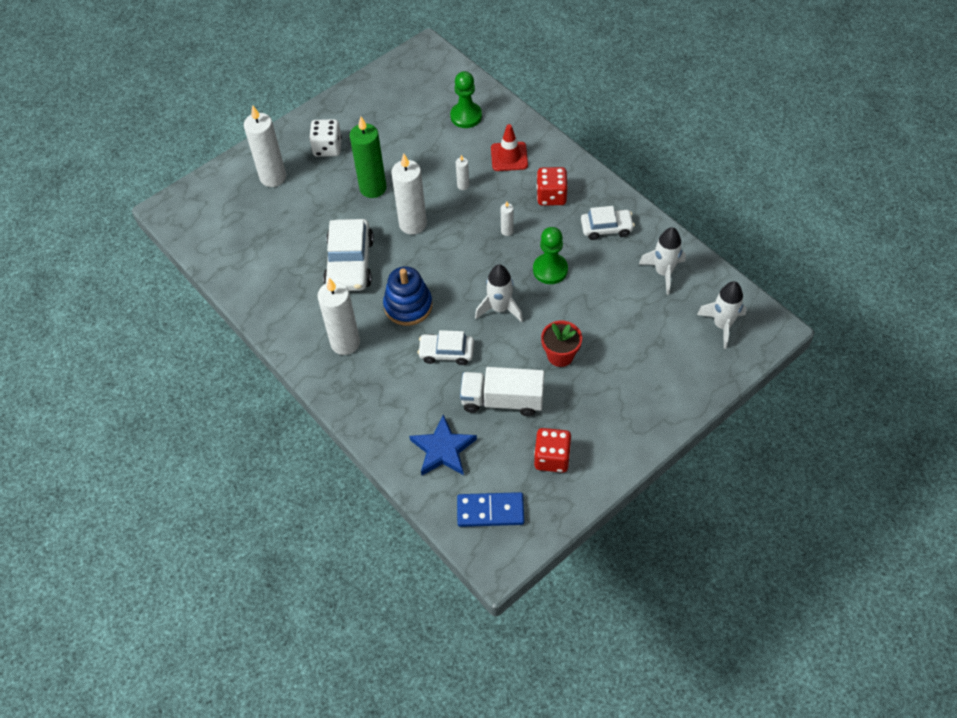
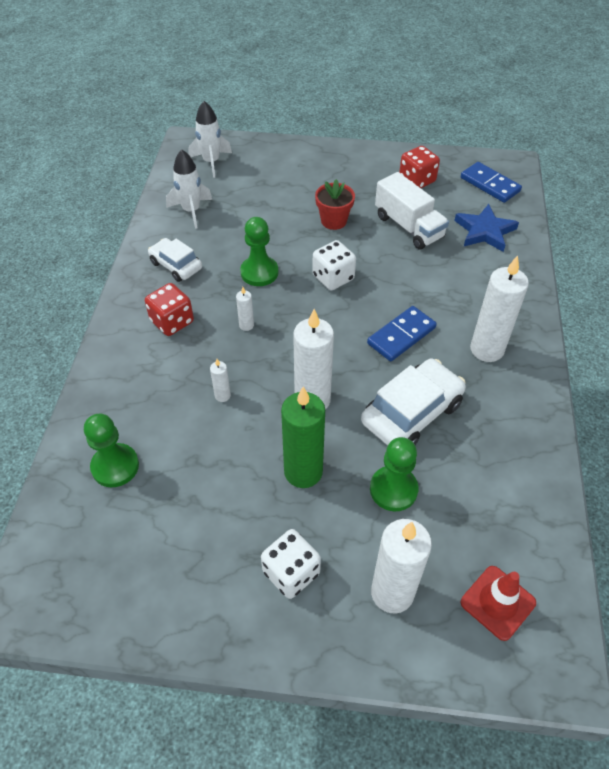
camera: 135 degrees left, 5 degrees down
(318, 218) = (393, 489): none -> green pawn
(408, 306) = (401, 335): blue stacking toy -> blue domino
(446, 352) = (411, 281): white car -> none
(500, 308) = (333, 278): white rocket -> white dice
(509, 157) = (147, 386): red traffic cone -> red traffic cone (497, 602)

